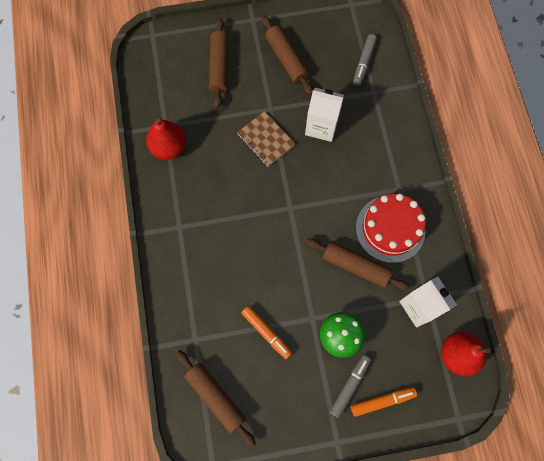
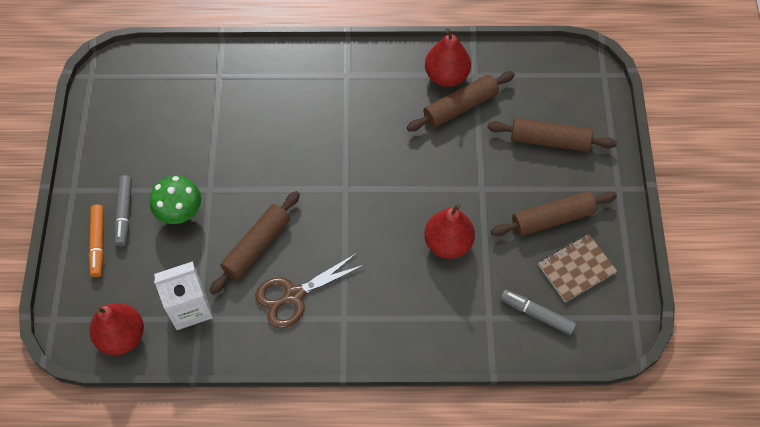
camera: 100 degrees right, 10 degrees down
(216, 397) = (155, 87): brown rolling pin -> brown rolling pin (460, 107)
(265, 139) = (439, 177): brown notebook -> brown notebook (576, 268)
(266, 332) = (206, 142): orange marker -> none
(321, 126) = (448, 243): white carton -> red pear
(349, 386) = (124, 213): grey marker -> grey marker turned 45 degrees clockwise
(390, 229) = (294, 295): red cake -> brown scissors

